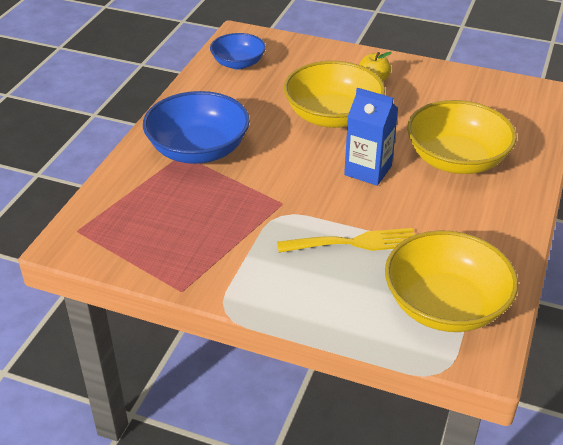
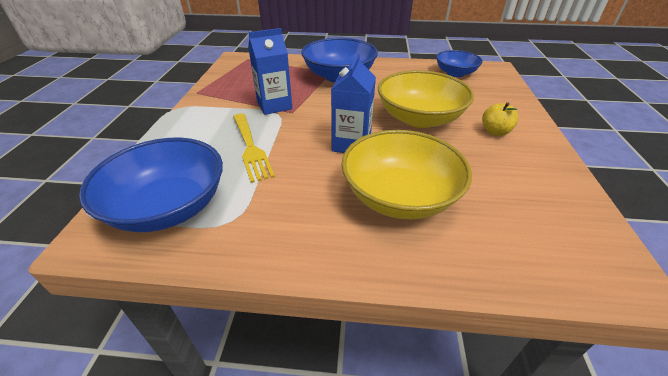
camera: 75 degrees right, 0 degrees up
(258, 216) = (274, 105): none -> blue carton
(445, 305) = (168, 207): yellow bowl -> blue bowl

